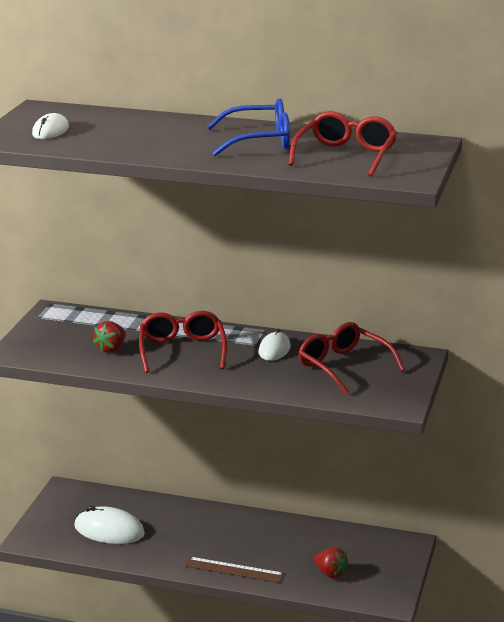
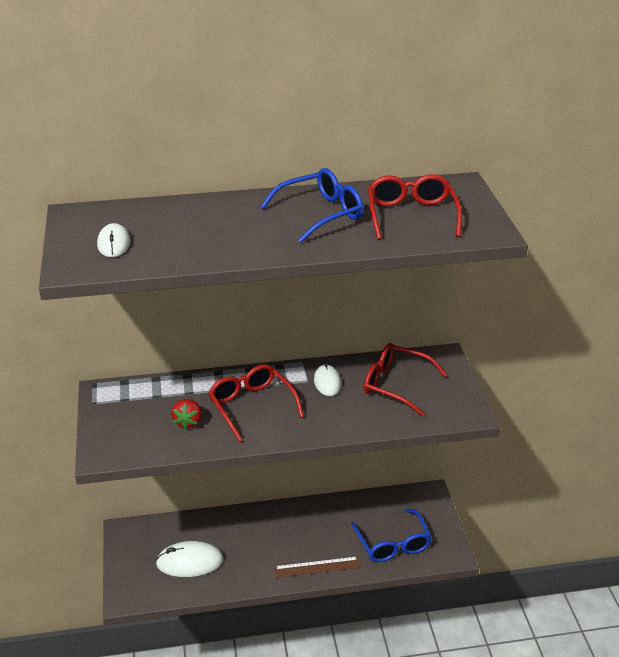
camera: 25 degrees left, 10 degrees up
(330, 573) = (392, 544): red strawberry -> blue glasses

